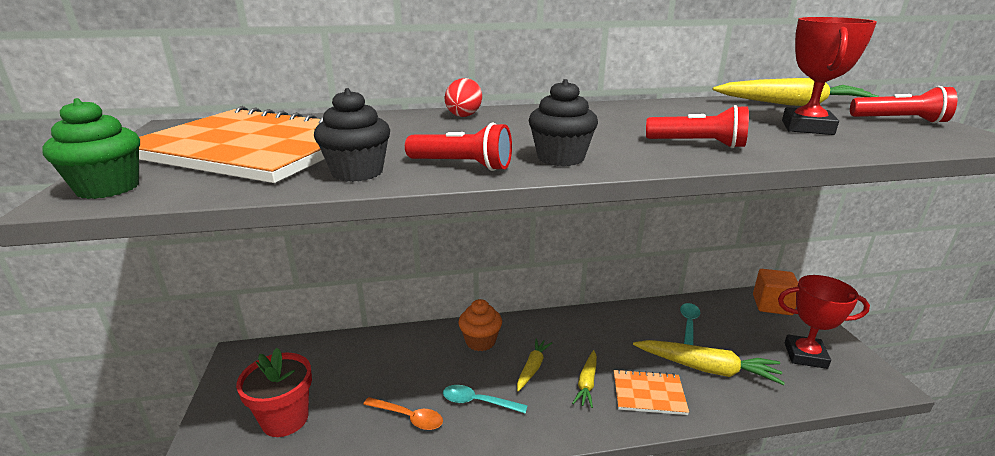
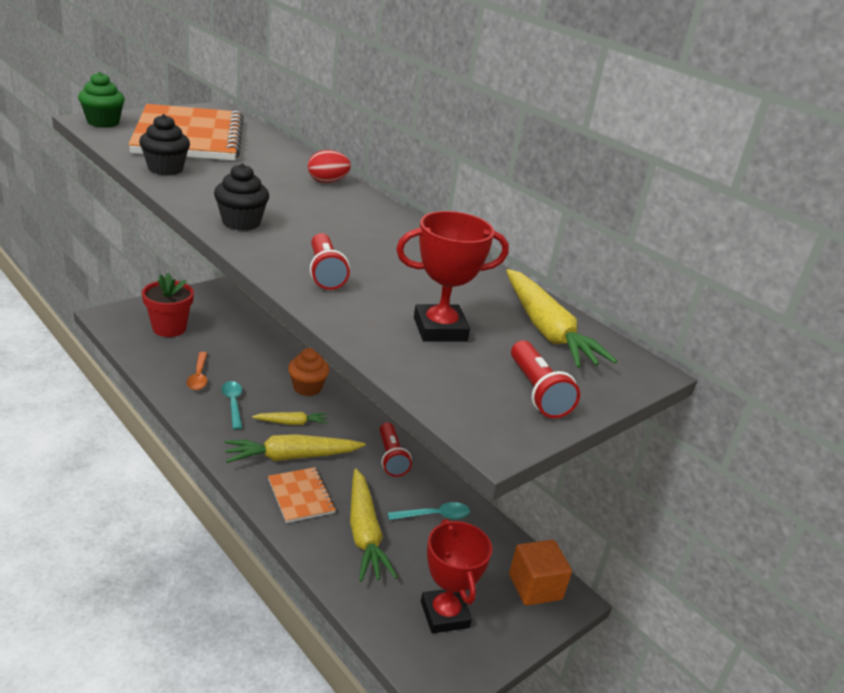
camera: 55 degrees right, 5 degrees up
(462, 165) = (200, 194): red flashlight -> red flashlight (391, 458)
(587, 383) = (291, 457): yellow carrot -> yellow carrot, size x1.78

